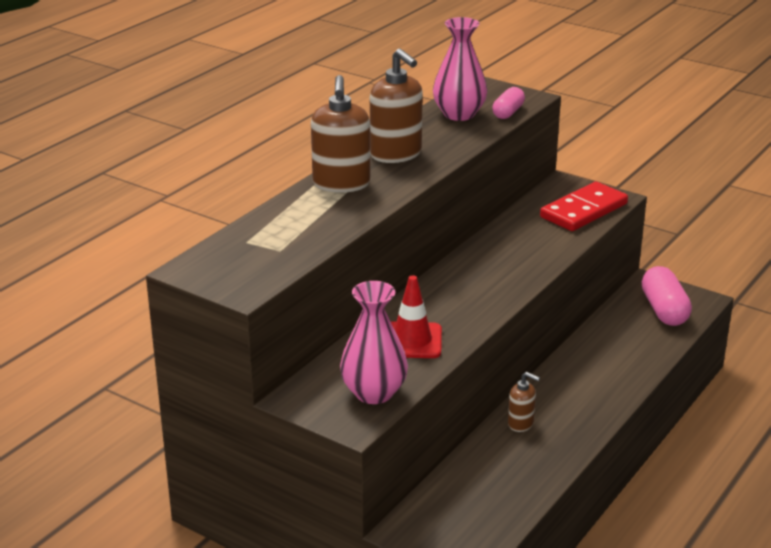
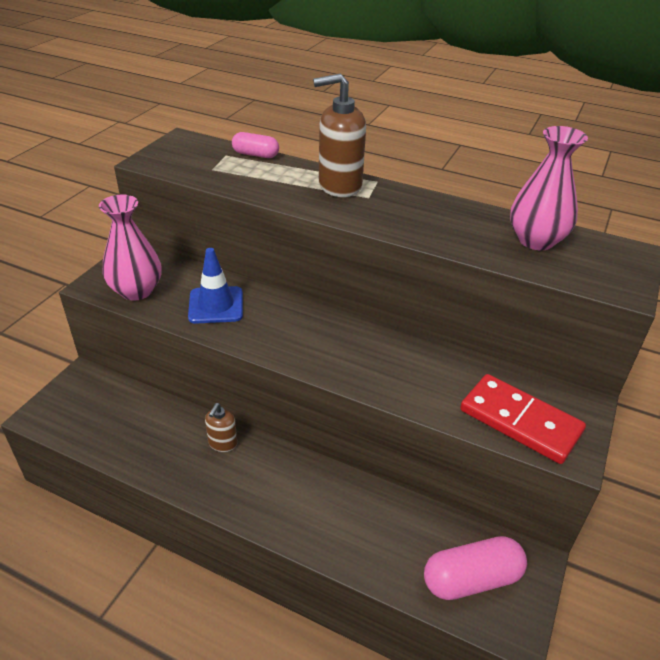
camera: 80 degrees right, 10 degrees up
(396, 154) = (414, 208): brown soap dispenser -> none
(412, 341) = (216, 305): red traffic cone -> blue traffic cone
(508, 112) = (565, 273): pink capsule -> pink capsule (255, 155)

